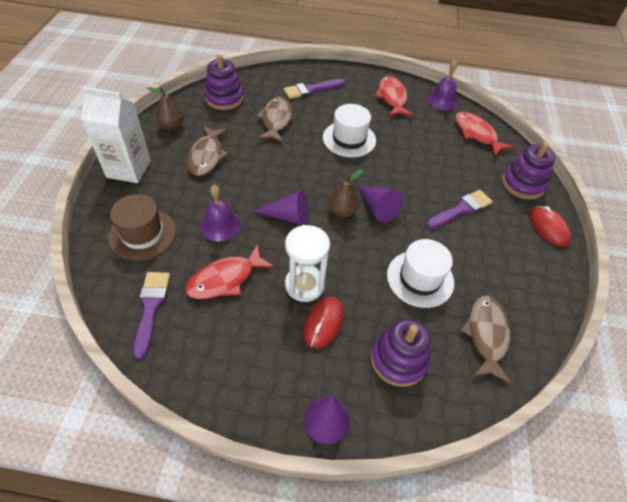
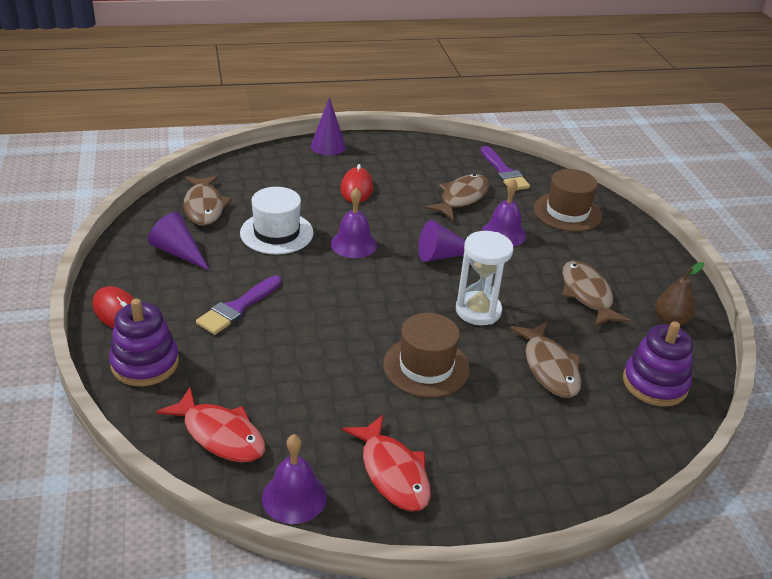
camera: 160 degrees right, 15 degrees down
(129, 169) = (651, 260): white carton -> none
(225, 279) = (462, 198): red fish -> brown fish
(304, 285) = (388, 207): white hourglass -> white hourglass (478, 311)
(311, 89) = (542, 444): purple brush -> none
(342, 211) = (385, 273): brown pear -> none
(349, 139) = (426, 366): white hat -> brown hat
(356, 247) = (353, 244): none -> purple bell
(377, 207) = (345, 286): purple cone -> purple cone (178, 252)
(398, 359) = (283, 180): purple stacking toy -> none

